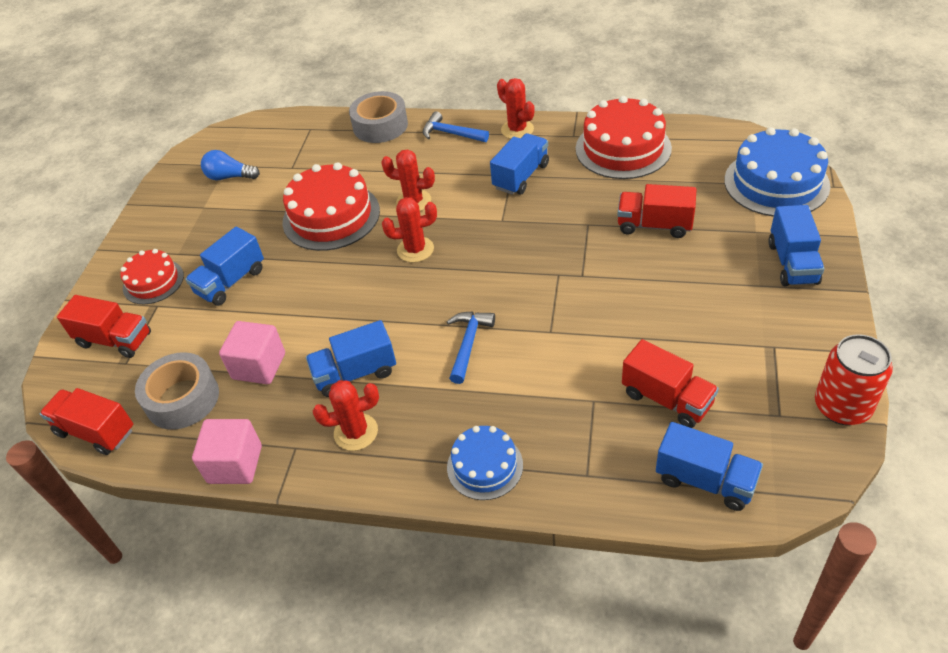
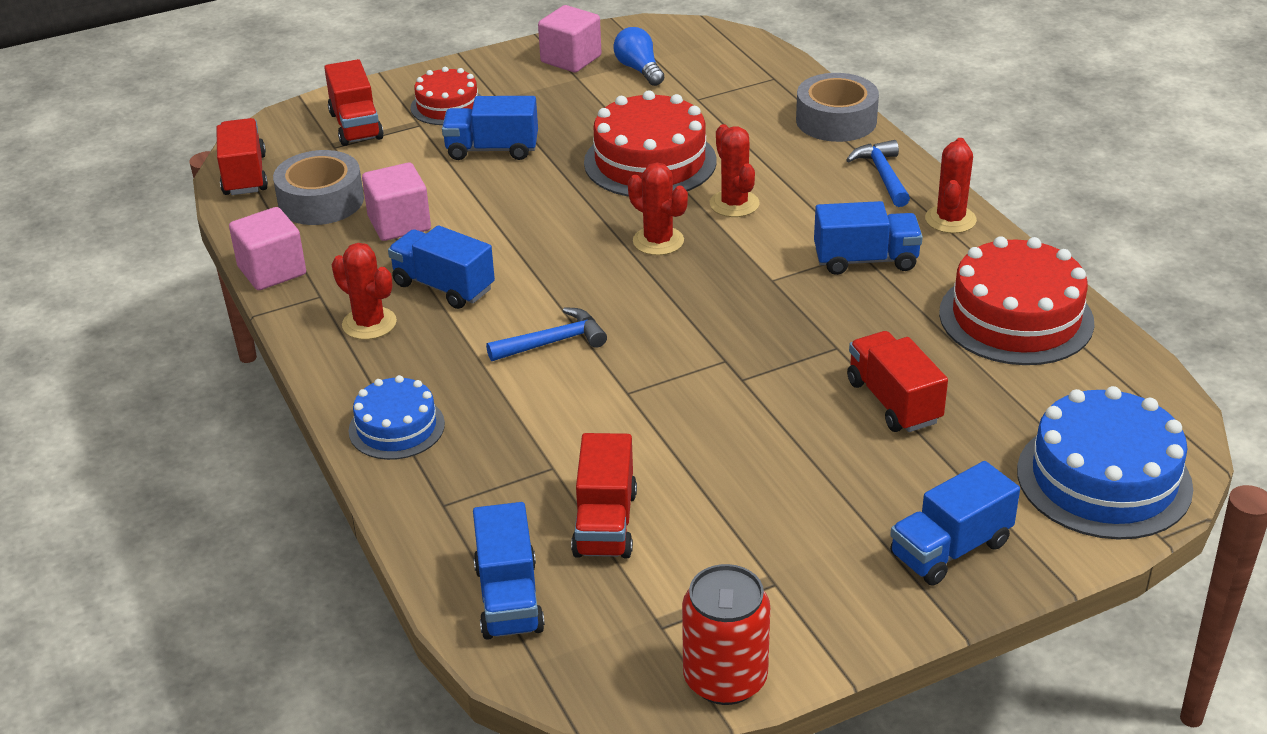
camera: 50 degrees right, 10 degrees down
(178, 200) = (571, 59): none -> pink cube

